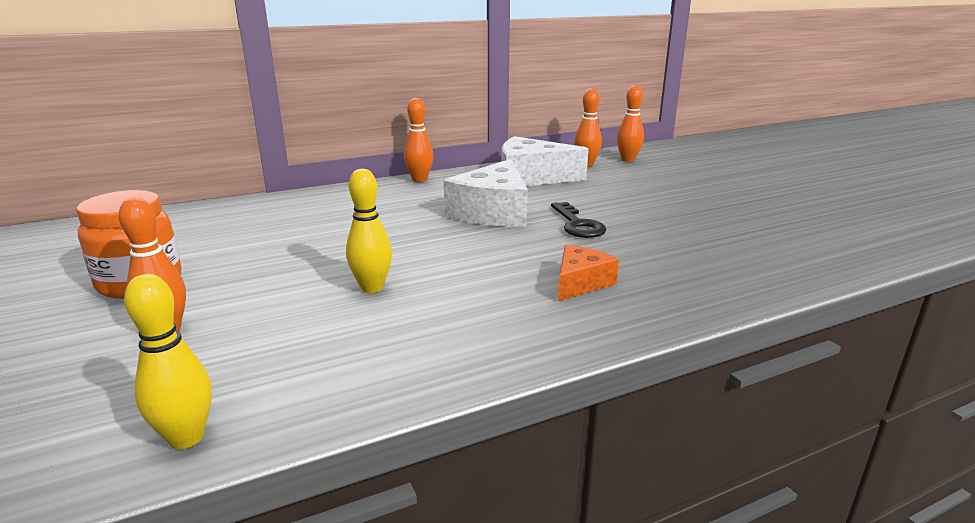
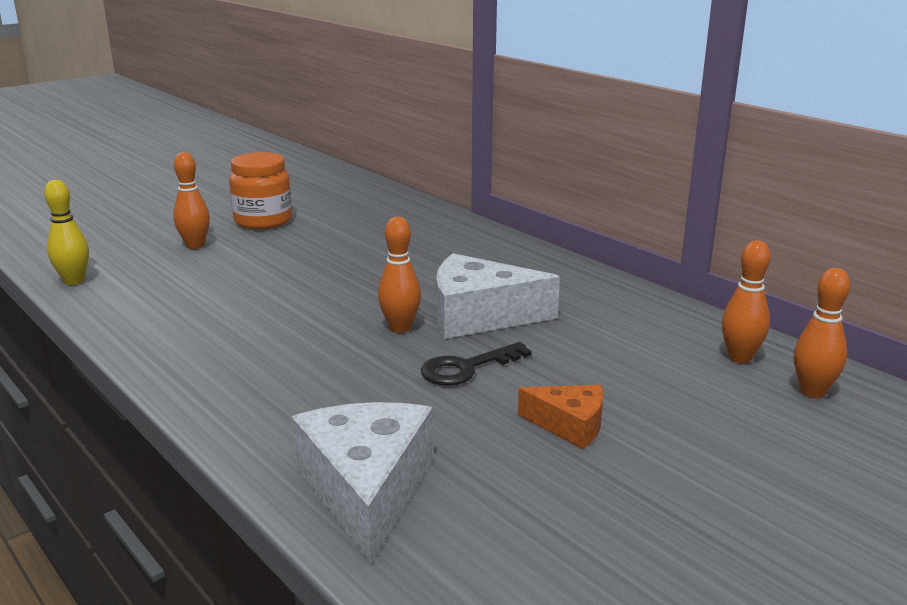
camera: 75 degrees right, 0 degrees up
(372, 287) = (269, 291): yellow bowling pin -> none
(419, 180) = (563, 264): orange bowling pin -> orange bowling pin (400, 328)
(531, 177) = (632, 324): white cheese -> white cheese (366, 489)
(580, 282) = (299, 380): orange cheese -> orange cheese (569, 425)

